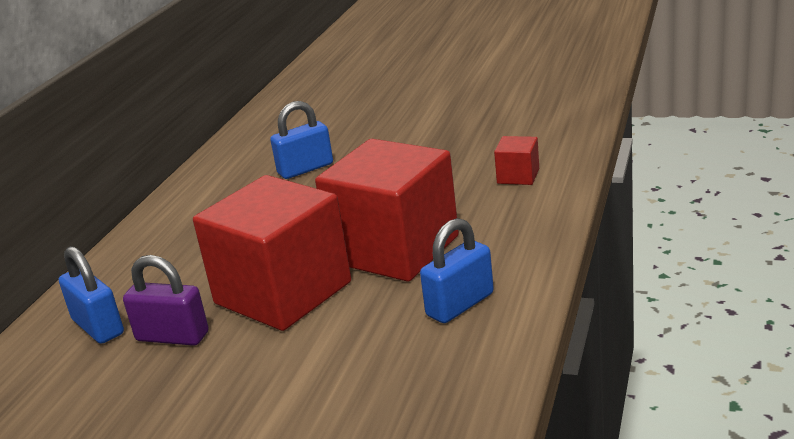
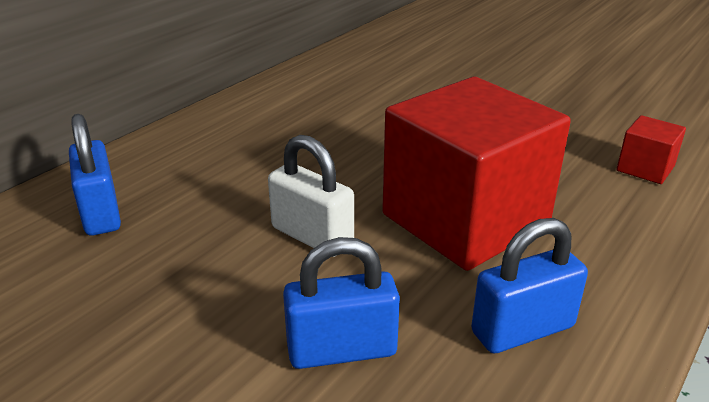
camera: 15 degrees right, 5 degrees up
(172, 337) = (164, 253): purple padlock -> none
(283, 293) = (312, 236): red cube -> white padlock
(305, 169) = (404, 95): blue padlock -> blue padlock (342, 350)

